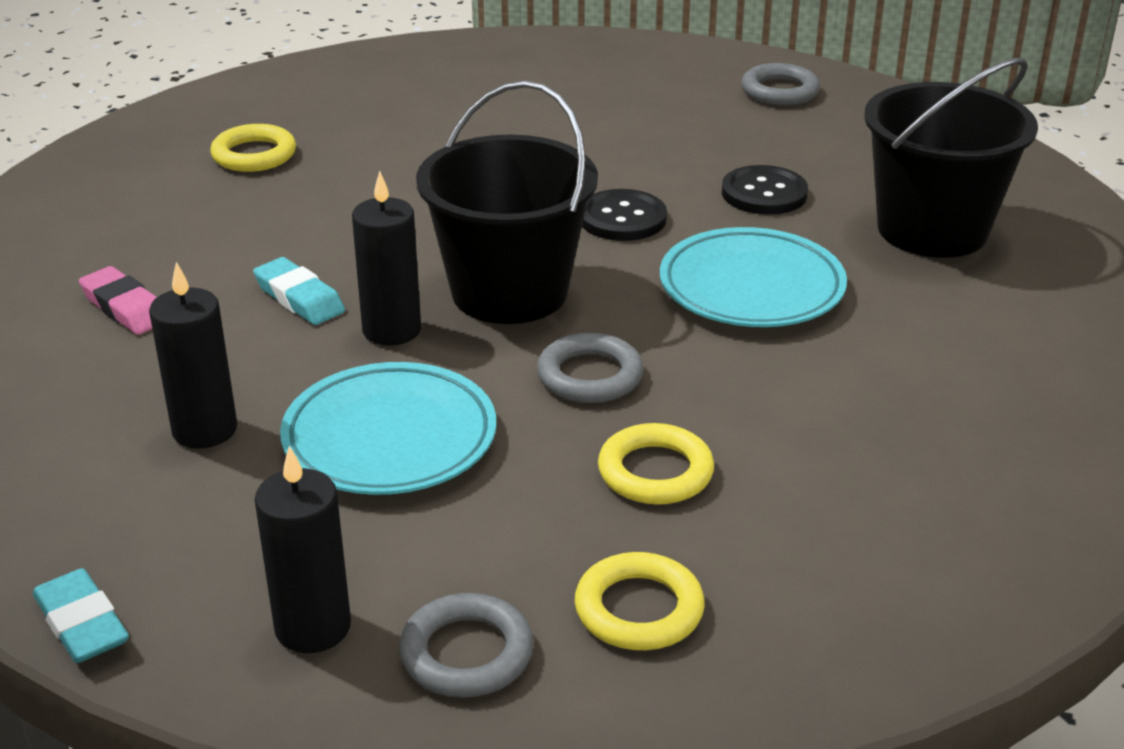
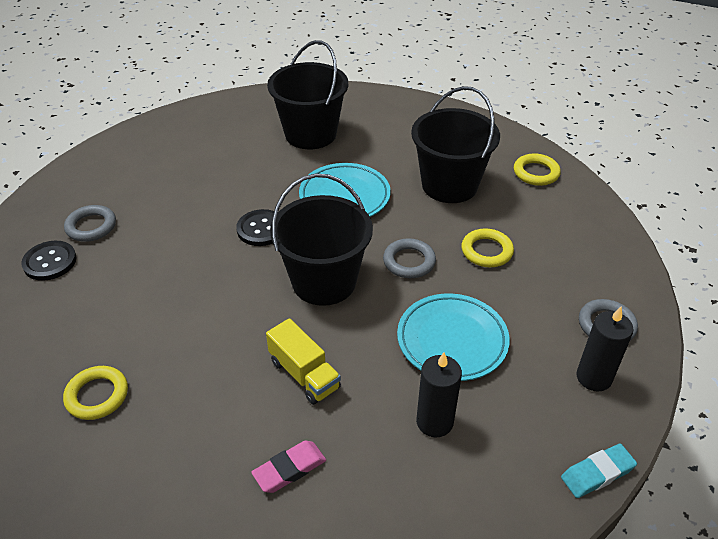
camera: 80 degrees left, 10 degrees up
(299, 298) = (304, 374): turquoise eraser -> yellow truck
(392, 330) = (350, 333): black candle -> none
(639, 609) = (576, 270): yellow ring -> yellow ring (536, 173)
(764, 193) = (255, 176): black button -> black button (50, 262)
(779, 91) = (143, 149): grey ring -> grey ring (91, 226)
(859, 411) = (449, 185): none -> black bucket

